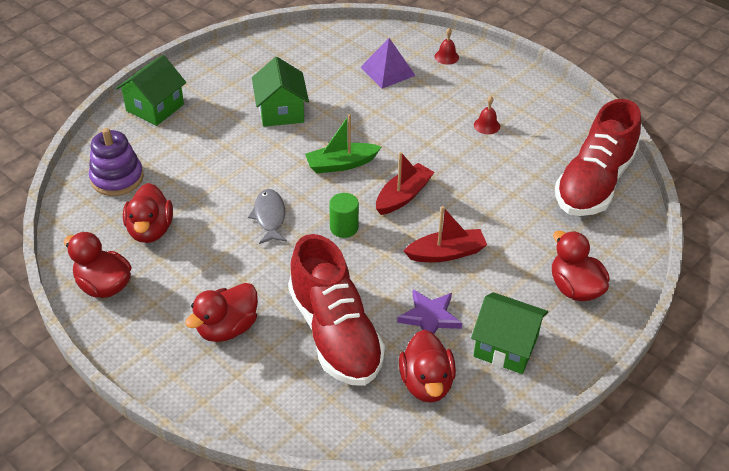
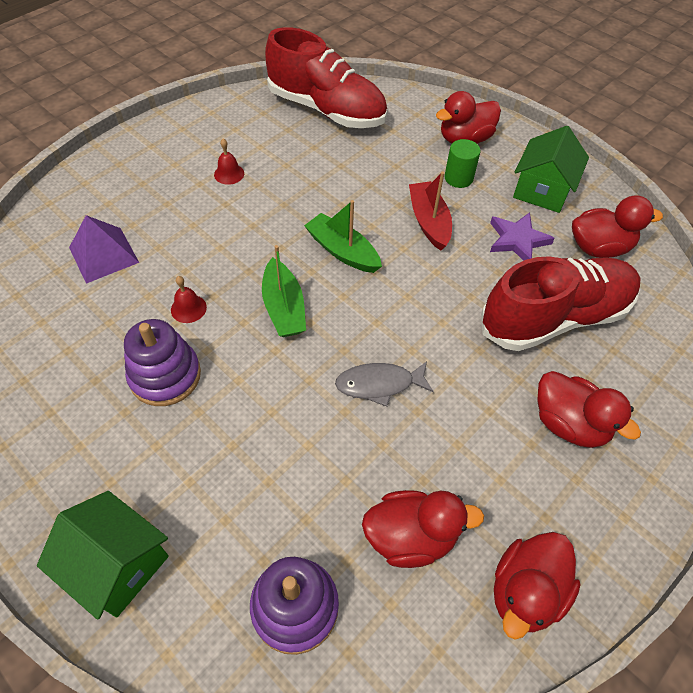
camera: 90 degrees left, 10 degrees up
(281, 111) = (165, 376): green house -> purple stacking toy
(344, 228) = (395, 307): green cylinder -> green cylinder (458, 178)
(403, 196) = (342, 251): red boat -> green boat
(446, 57) = (90, 197): red bell -> red bell (188, 308)

